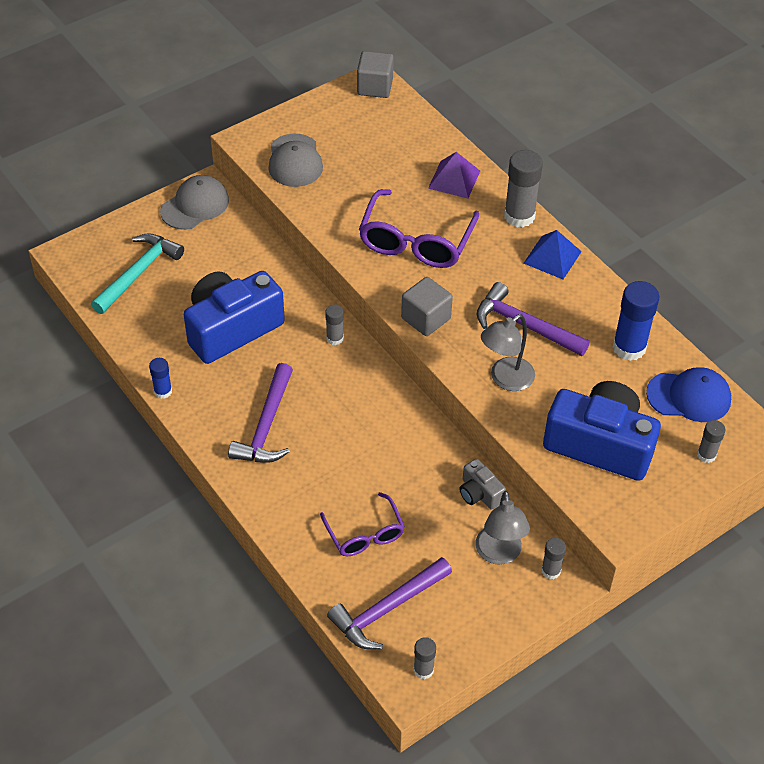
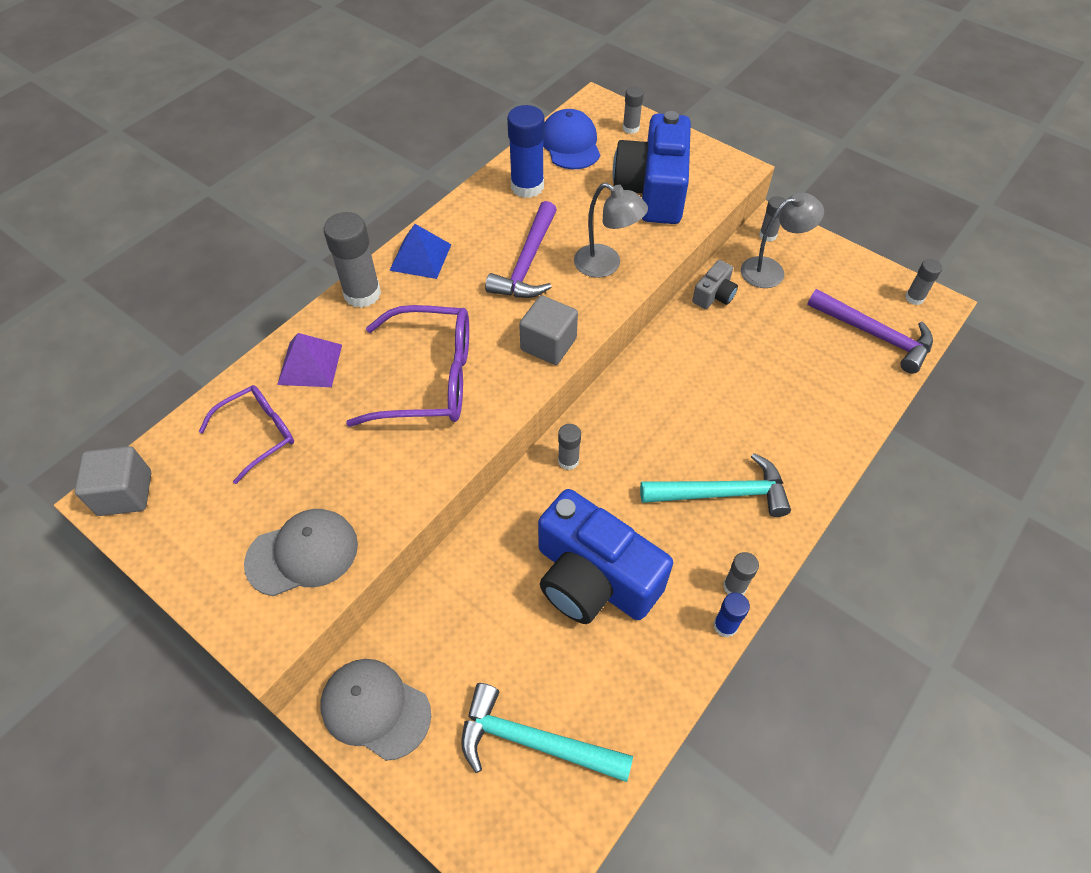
camera: 105 degrees left, 5 degrees up
(188, 407) = (734, 586): none -> grey glue stick
(267, 426) = (722, 493): purple hammer -> turquoise hammer
(365, 534) = (807, 370): purple glasses -> purple glasses (259, 434)

